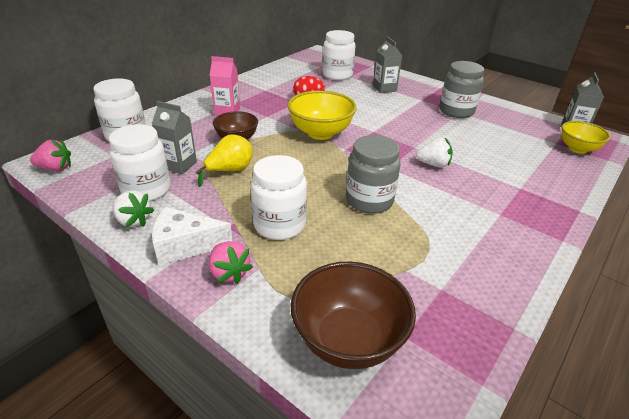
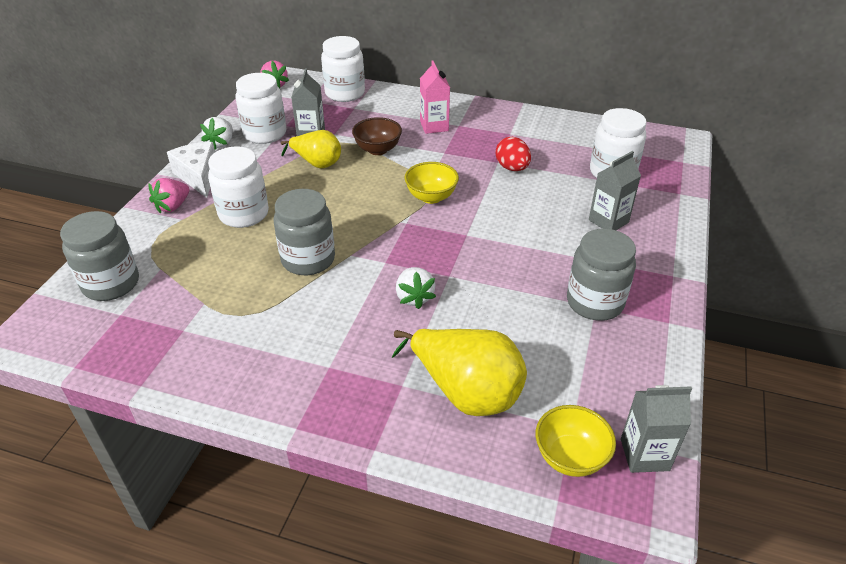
camera: 70 degrees right, 5 degrees up
(320, 133) = (431, 197): yellow bowl -> yellow bowl, size x0.64
(348, 340) = (111, 284): brown bowl -> grey jar
(527, 167) = (465, 392): none -> yellow pear

